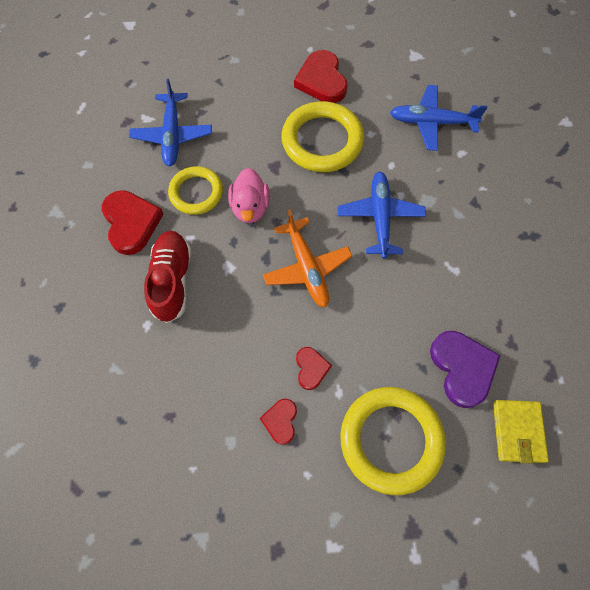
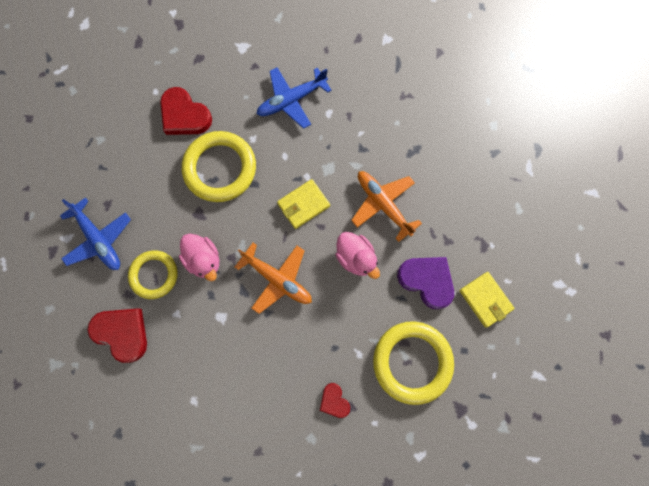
camera: 35 degrees left, 10 degrees up
(172, 281) = (187, 355): red shoe -> none
(311, 368) = (330, 350): red heart -> none
(380, 218) = (303, 205): blue plane -> yellow wallet
(399, 297) = (356, 258): none -> pink duck
(462, 266) = (383, 205): none -> orange plane

